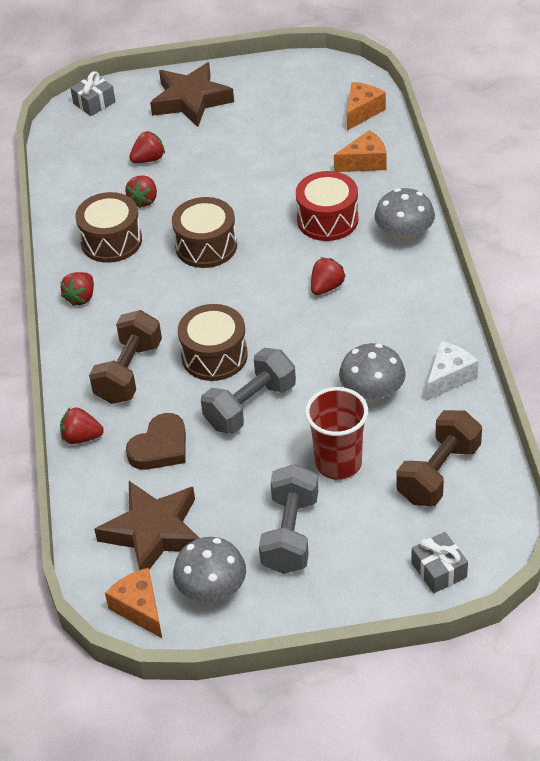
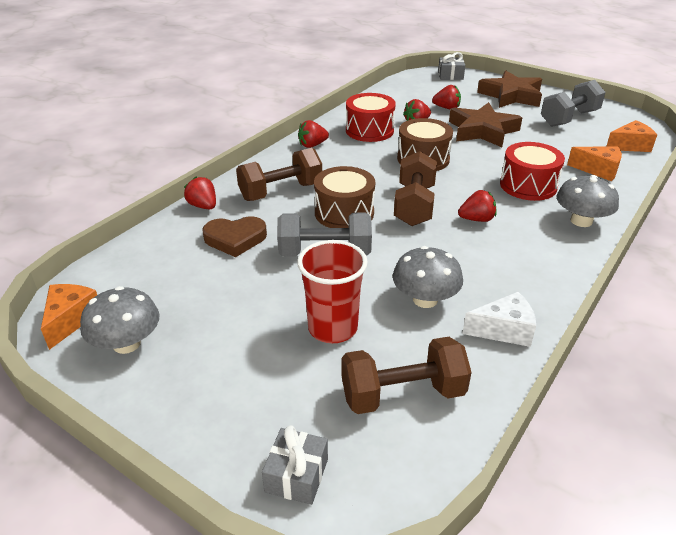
camera: 40 degrees right, 10 degrees down
(111, 241) = (369, 130): brown drum -> red drum
(153, 532) = (153, 282): brown star -> brown star (482, 131)
(261, 307) = (414, 205): none -> brown dumbbell
(290, 534) = (229, 349): grey dumbbell -> grey dumbbell (569, 118)

